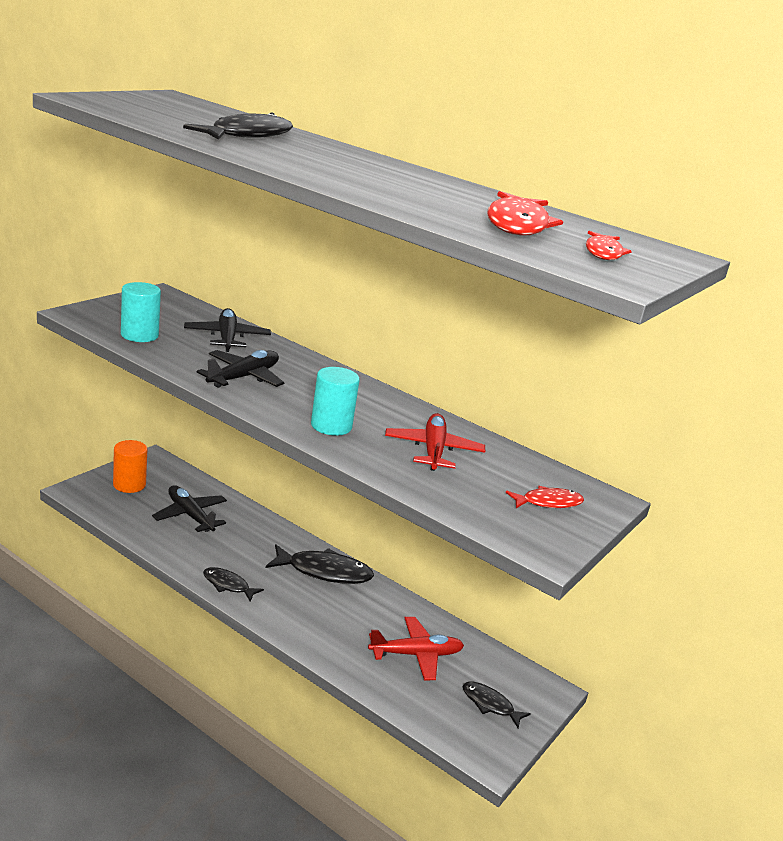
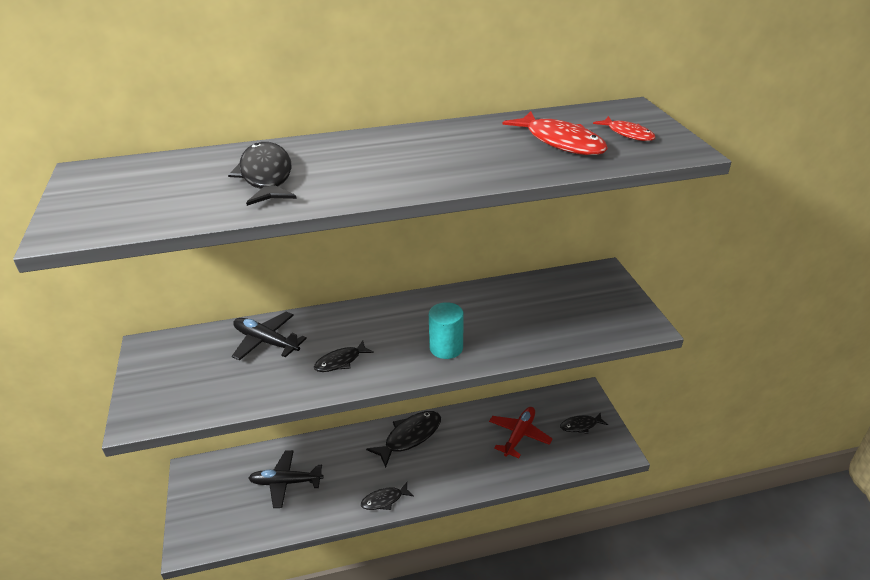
camera: 45 degrees left, 10 degrees up
(129, 484) = (211, 504): orange cylinder -> none
(139, 335) = (216, 394): turquoise cylinder -> none
(243, 377) = (340, 361): black plane -> black fish
(433, 450) = (509, 314): red plane -> none
(548, 502) = (596, 297): red fish -> none

